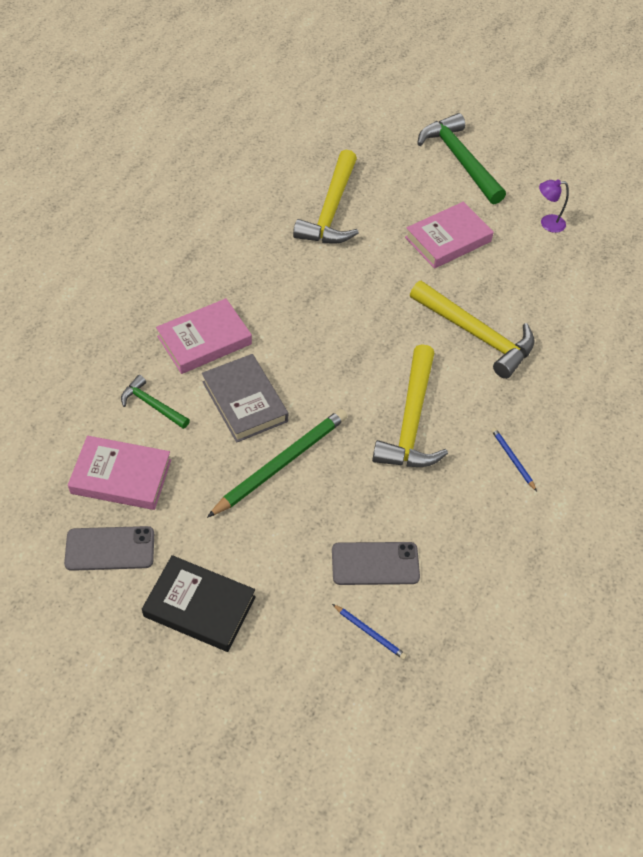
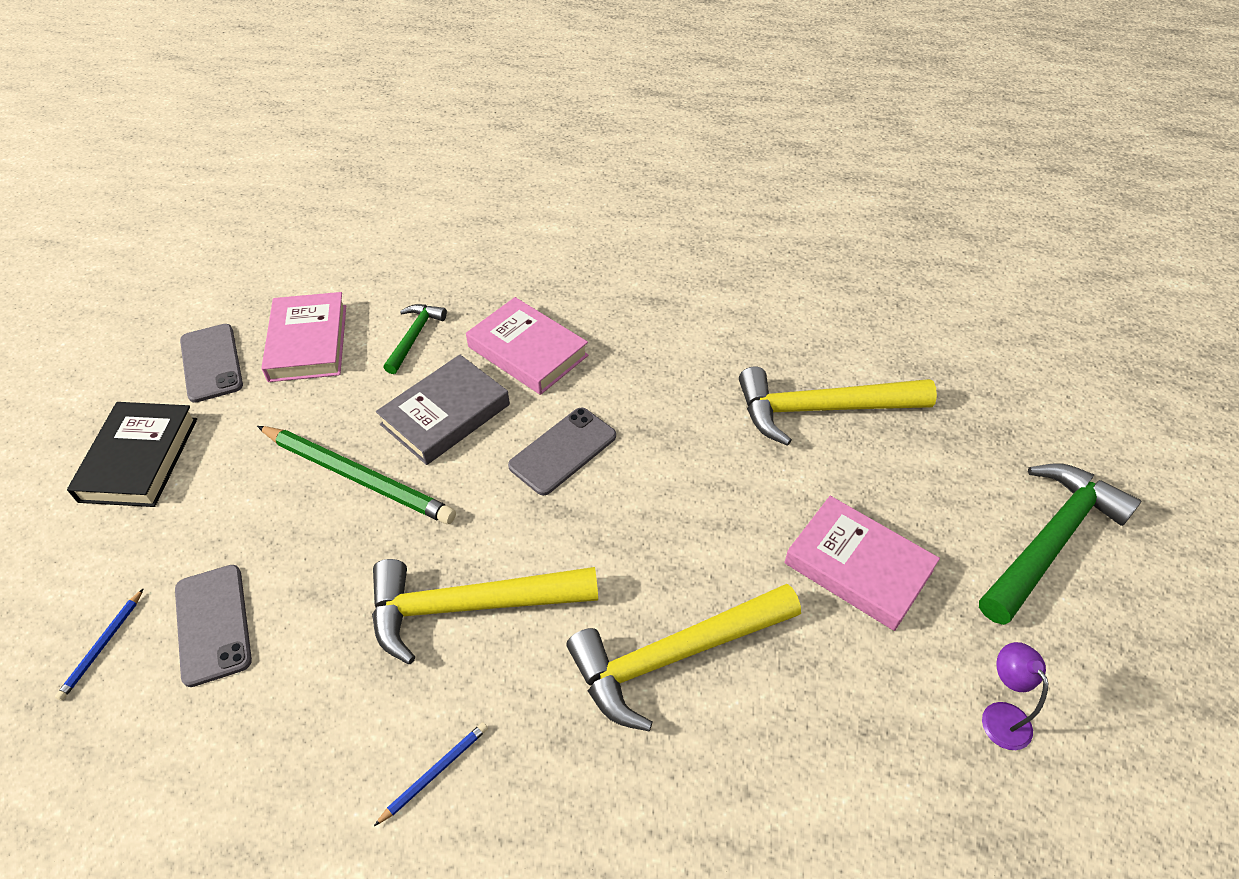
camera: 75 degrees right, 5 degrees down
(308, 345) = (563, 451): none -> grey phone
(476, 334) = (675, 656): yellow hammer -> yellow hammer turned 45 degrees clockwise

